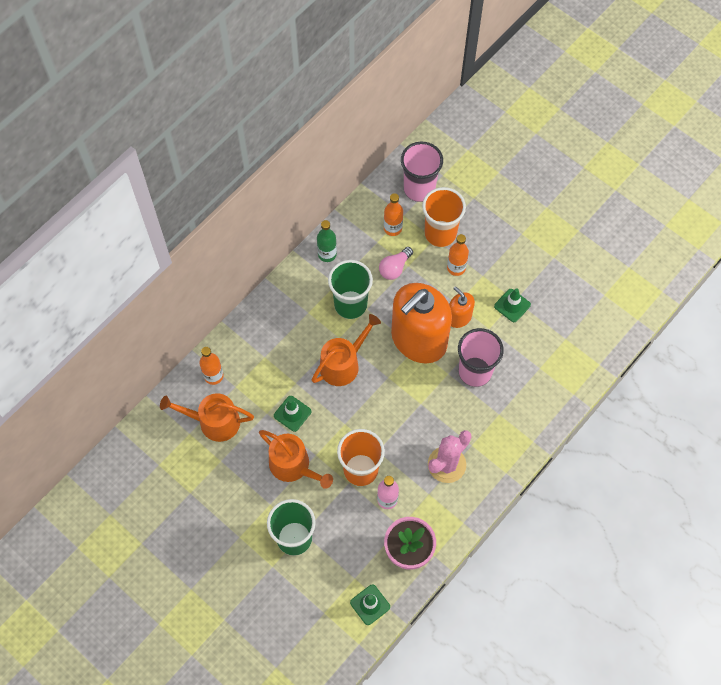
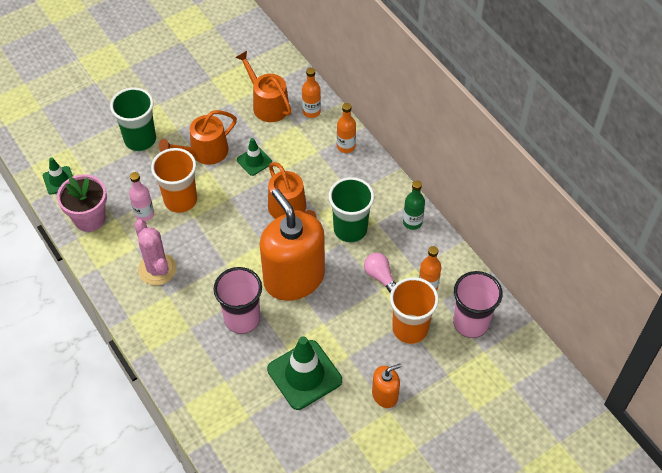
camera: 105 degrees right, 10 degrees down
(214, 422) = (267, 104): orange watering can -> orange watering can turned 60 degrees counterclockwise
(456, 268) = (365, 333): orange bottle -> orange bottle (346, 146)
(459, 317) = (307, 321): orange soap dispenser -> orange soap dispenser (385, 395)
(512, 305) = (304, 375): green traffic cone -> green traffic cone, size x1.88

